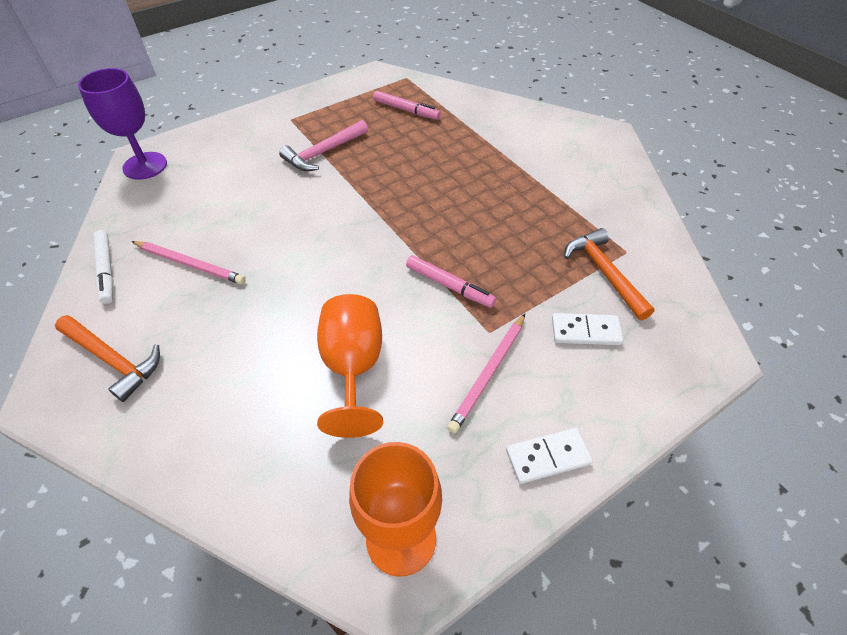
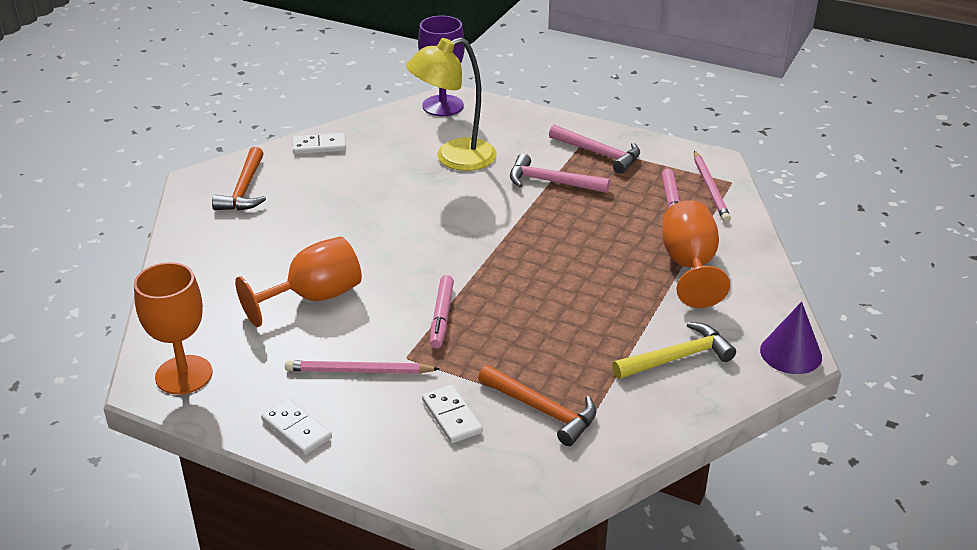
camera: 60 degrees right, 15 degrees down
(106, 270) = (319, 146): white marker -> white domino
(190, 264) = (355, 178): pink pencil -> pink pencil (710, 189)
(232, 190) = (454, 158): none -> yellow lamp
(312, 116) = (598, 153): none -> pink hammer
(485, 133) = (689, 266): none -> orange goblet
(582, 181) = (677, 358): none -> yellow hammer
(604, 273) = (542, 410): orange hammer -> orange hammer turned 90 degrees clockwise
(606, 133) = (791, 353): none -> purple cone

